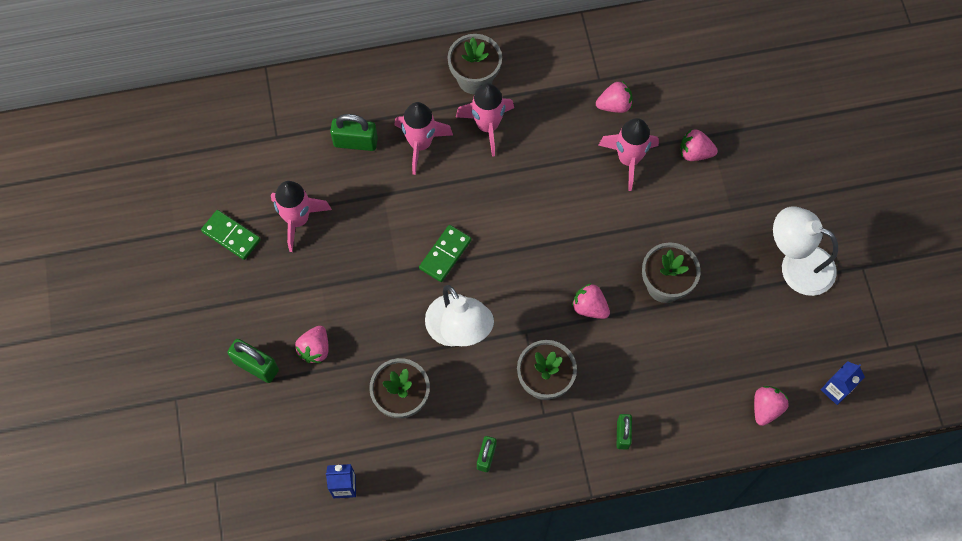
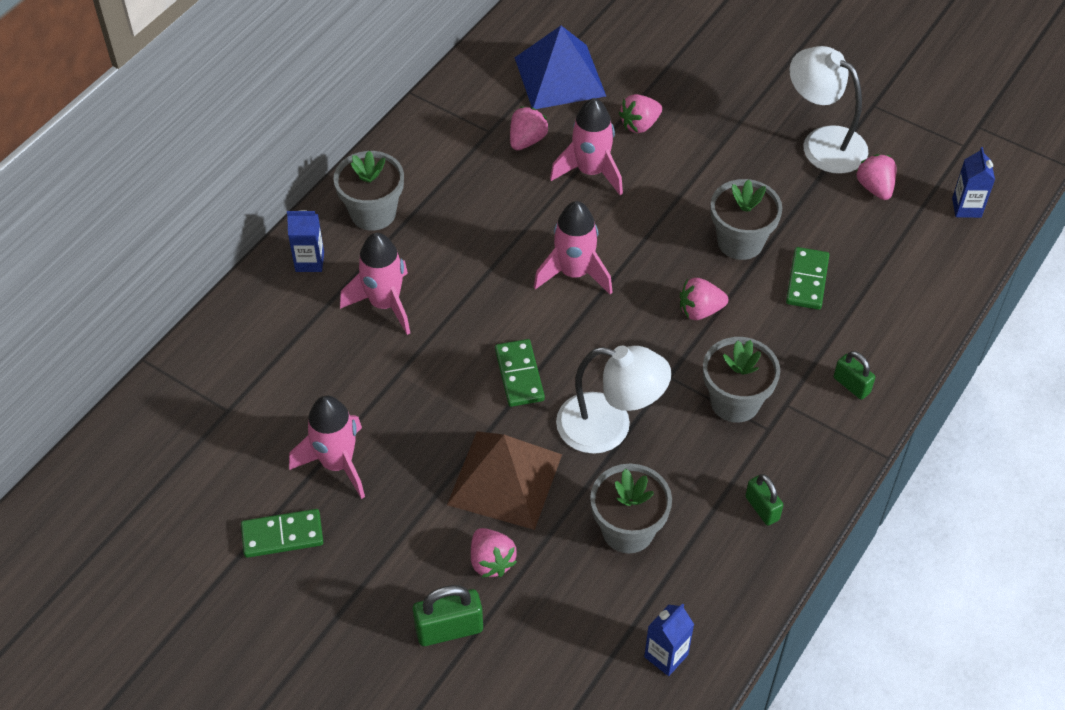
camera: 45 degrees left, 15 degrees down
(355, 142) = (317, 352): green padlock -> none
(371, 309) = (504, 479): none -> brown pyramid
(408, 80) = (309, 261): none -> blue carton
(487, 126) = (431, 241): pink rocket -> pink rocket (574, 273)
(675, 346) = (807, 280): none -> green domino
(683, 77) = (560, 76): none -> blue pyramid
(766, 408) = (934, 265): pink strawberry -> pink strawberry (875, 188)
(796, 265) = (823, 143): white lamp -> white lamp turned 60 degrees clockwise

